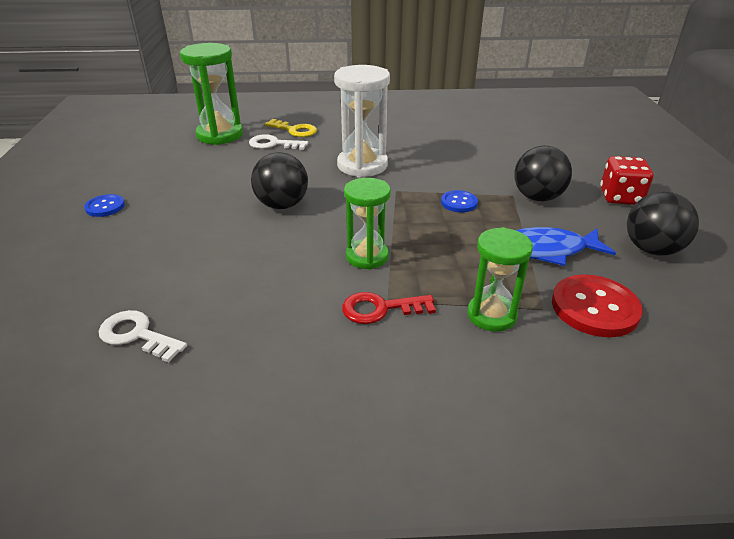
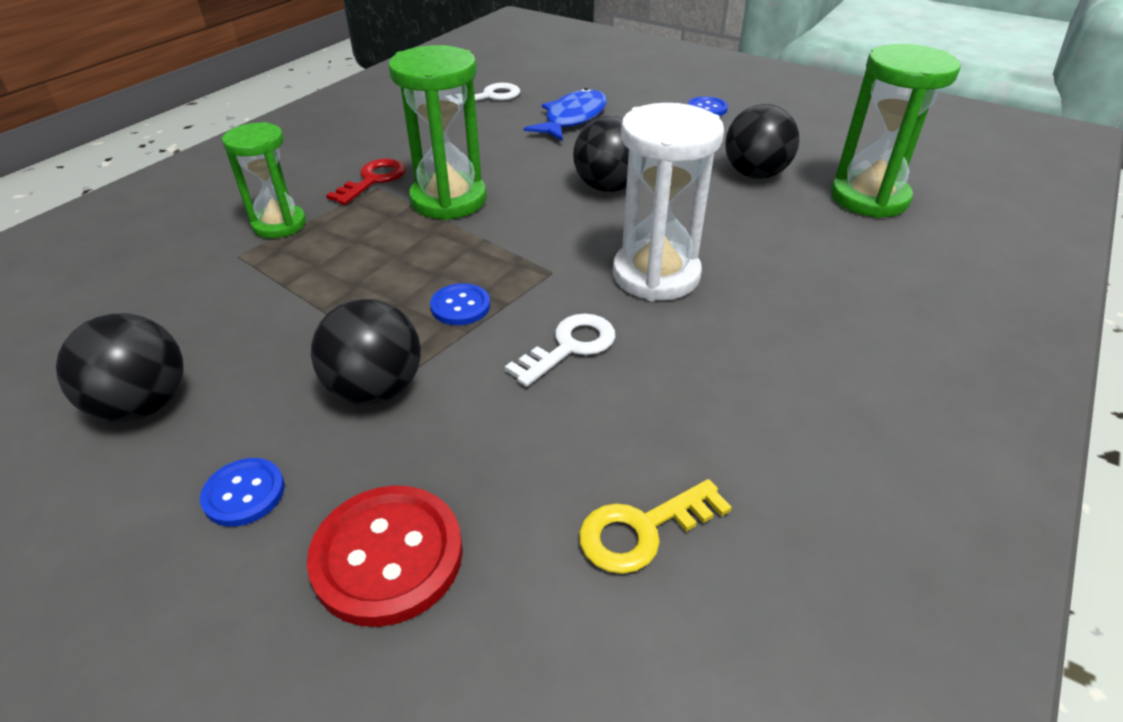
camera: 125 degrees right, 5 degrees up
(216, 166) = (755, 174): none -> black ball
(273, 144) = (800, 228): white key -> white key (570, 346)
(294, 130) = (848, 262): yellow key -> yellow key (642, 530)
(367, 256) = (448, 200): green hourglass -> green hourglass, size x1.52
(547, 250) = (284, 314): blue fish -> blue fish (572, 118)
(594, 308) = (184, 284): red button -> red button (387, 556)
(620, 197) = (244, 493): red dice -> blue button

